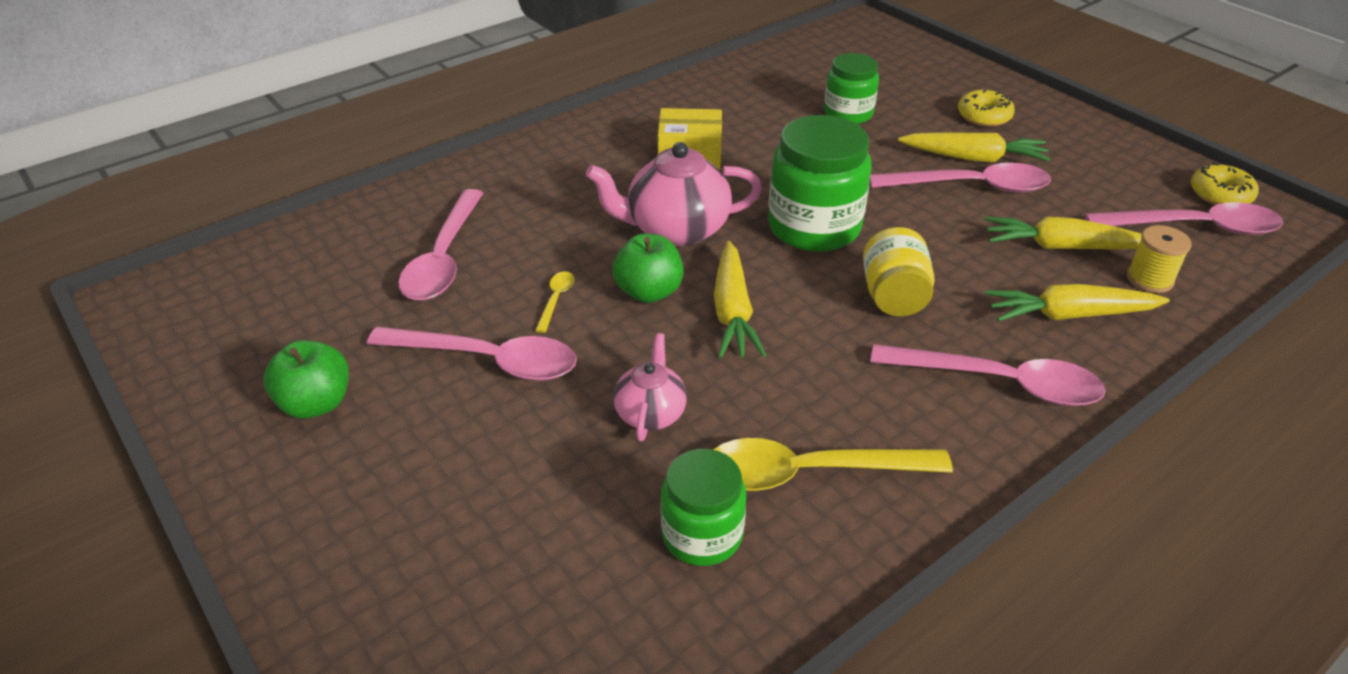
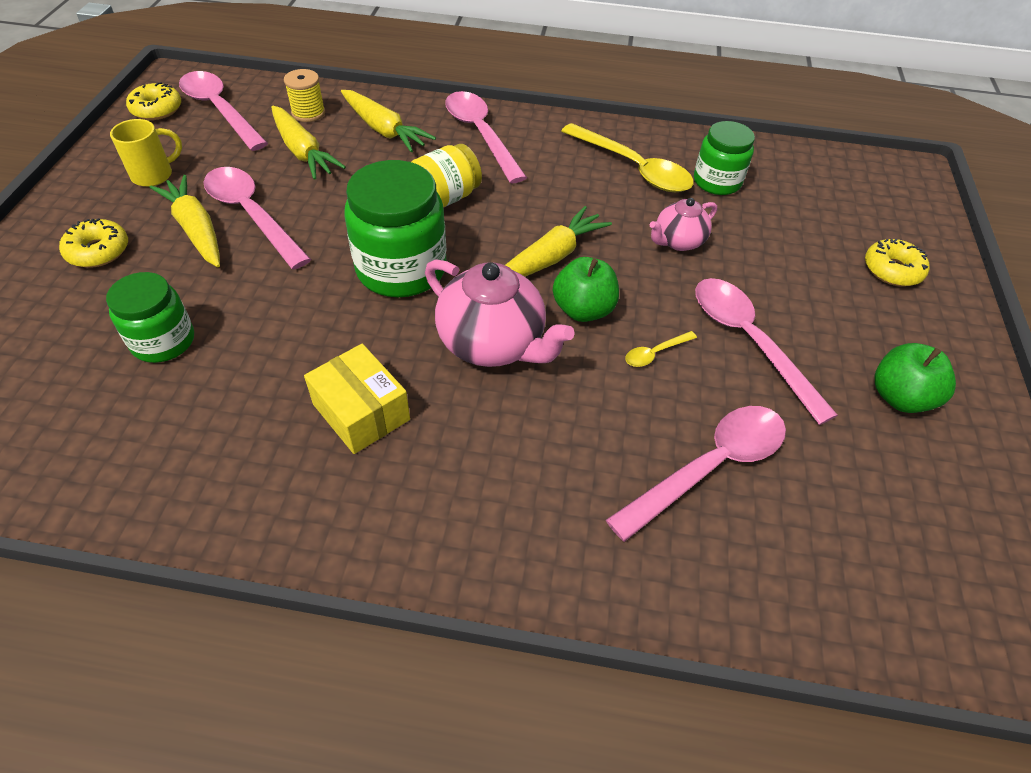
camera: 135 degrees left, 10 degrees up
(390, 561) = (892, 270): none -> yellow donut
(1082, 162) = (154, 175): none -> yellow mug

